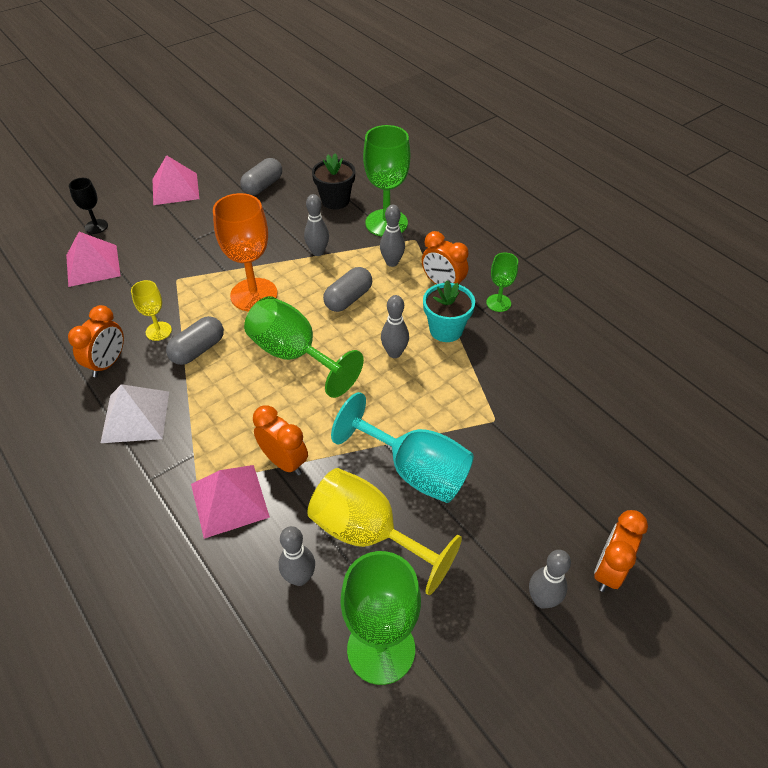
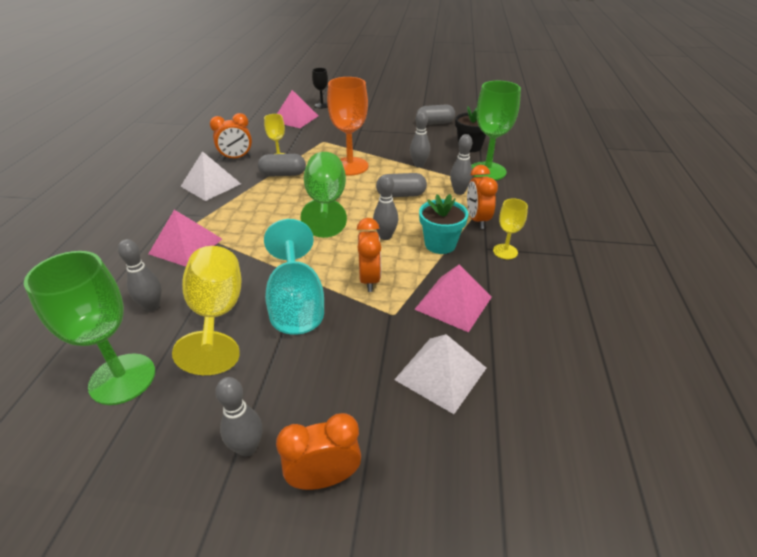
camera: 45 degrees right, 10 degrees down
(175, 189) = (384, 106): pink pyramid -> pink pyramid (453, 303)
(284, 462) = (238, 248): orange clock -> orange clock (369, 279)
(498, 303) = (505, 251): green goblet -> yellow goblet
(580, 440) = (440, 373): none -> white pyramid

